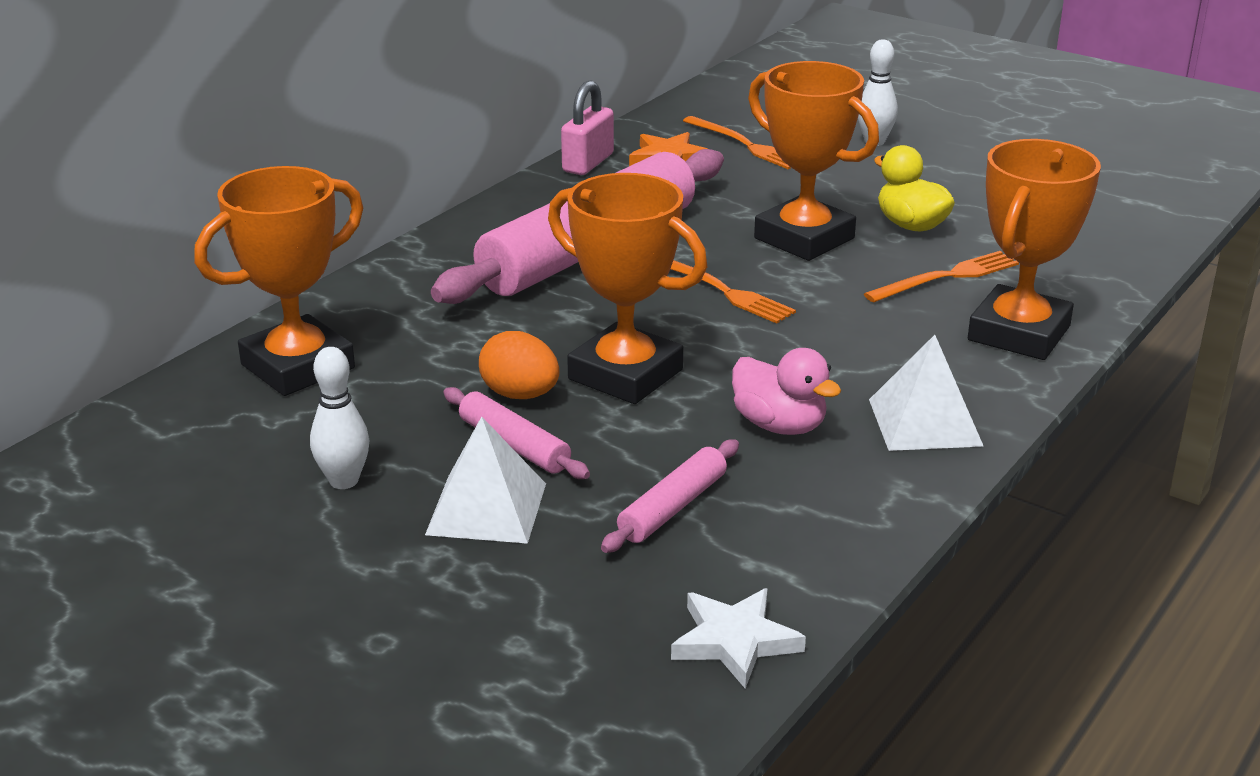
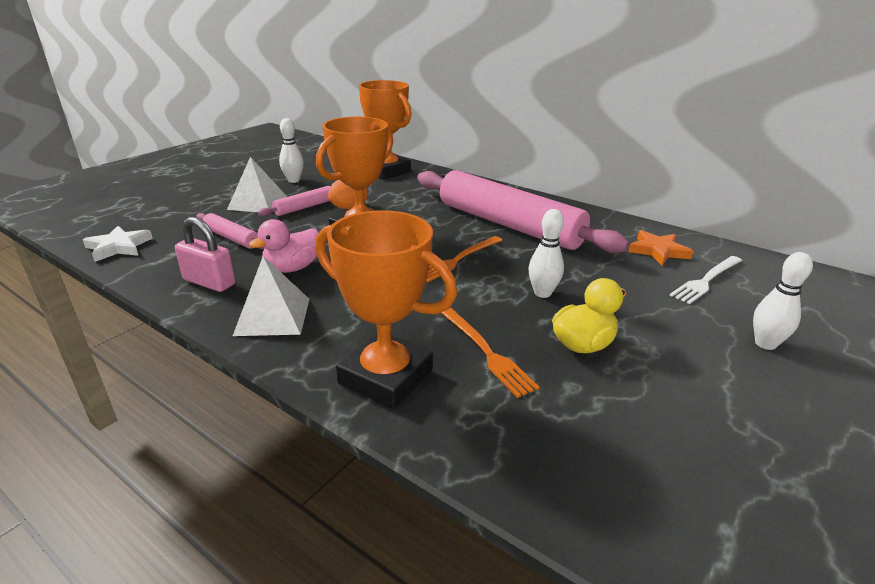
camera: 90 degrees right, 0 degrees up
(588, 163) = (633, 226): pink padlock -> pink padlock (209, 282)
(746, 145) = (706, 280): orange fork -> white fork
(804, 238) = (542, 293): orange trophy -> white bowling pin

